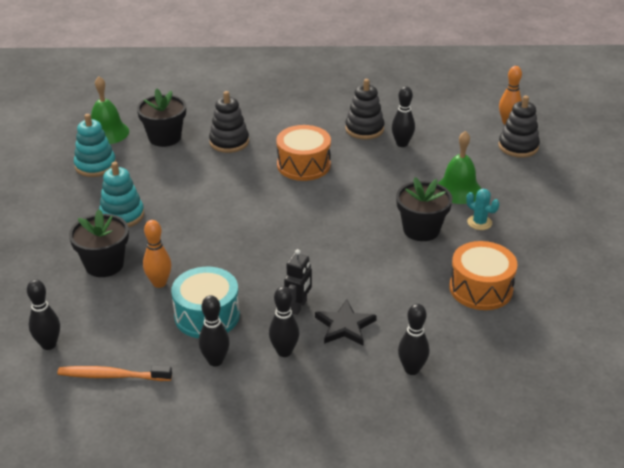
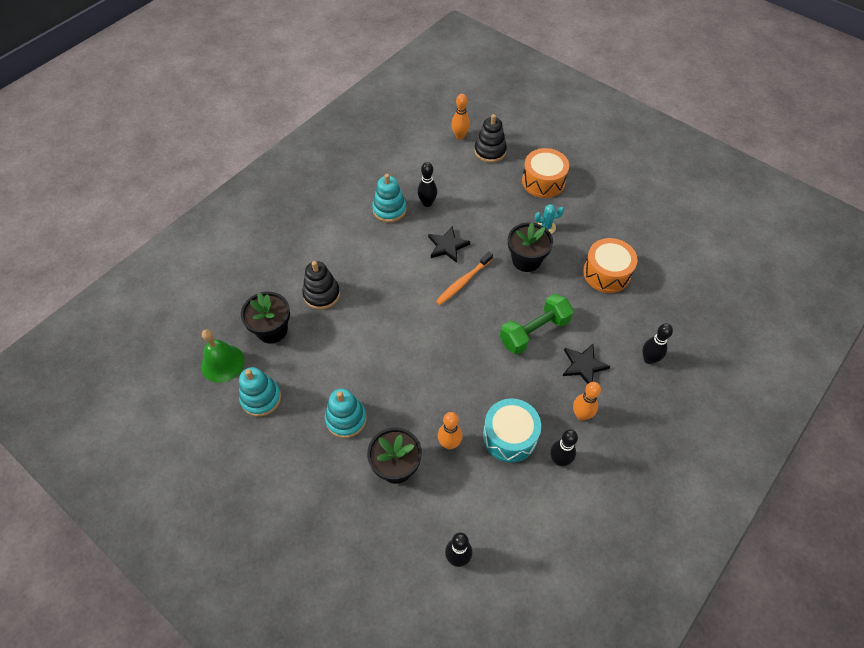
camera: 50 degrees left, 20 degrees up
(112, 376) = (525, 534): orange toothbrush -> orange toothbrush (463, 282)
(284, 351) = (581, 415): black bowling pin -> orange bowling pin
(298, 306) = (544, 377): black robot -> none
(303, 165) = (396, 271): orange drum -> orange drum (543, 181)
(343, 275) = (534, 332): none -> green dumbbell
(364, 129) = (389, 209): black stacking toy -> turquoise stacking toy
(370, 178) = (447, 246): none -> black star
(458, 190) = (504, 212): green bell -> none

